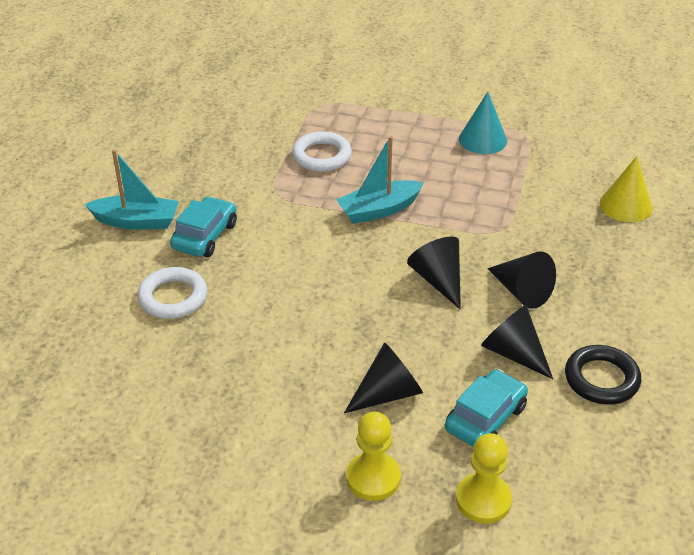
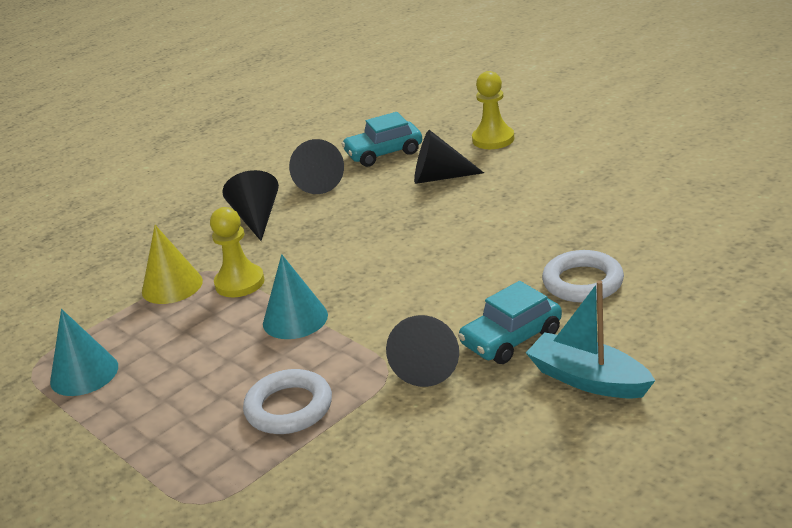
camera: 145 degrees left, 10 degrees down
(379, 210) = (295, 319): turquoise boat -> turquoise cone
(438, 280) = (313, 241): black cone -> black cone (427, 365)
(483, 500) = (430, 120): yellow pawn -> yellow pawn (239, 283)
(601, 379) = (277, 157): black ring -> none
(625, 205) = (68, 264): yellow cone -> yellow cone (172, 286)

